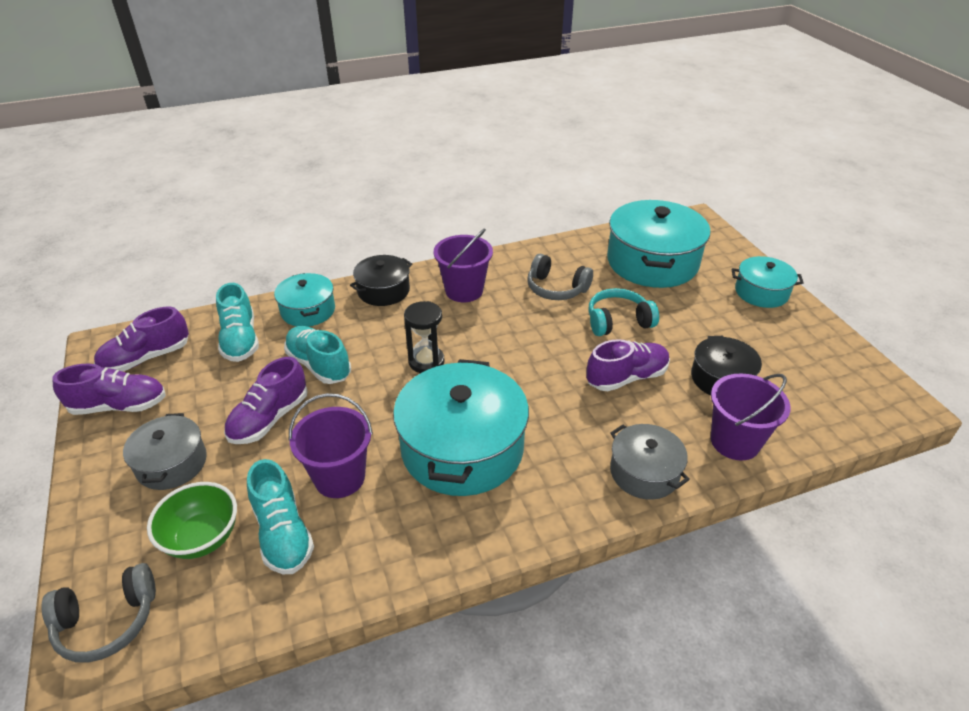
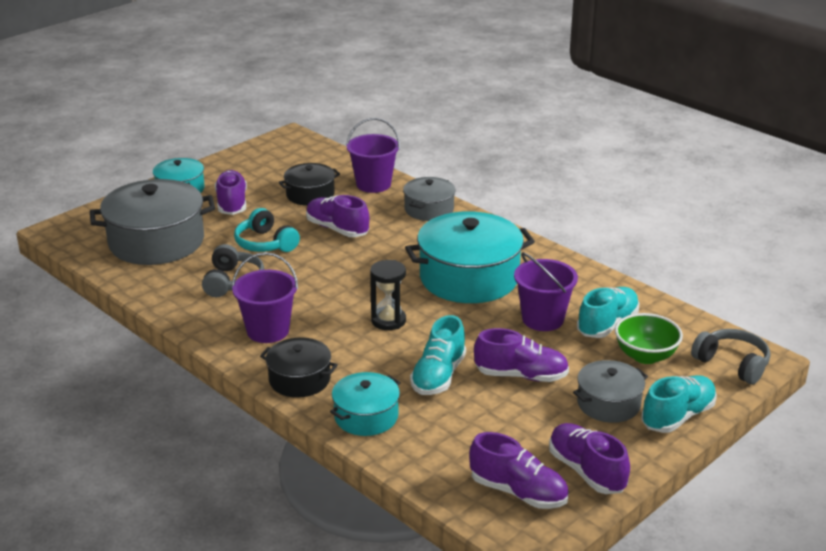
camera: 115 degrees left, 10 degrees down
(240, 340) = (443, 440): turquoise shoe -> turquoise shoe (677, 416)
(652, 262) = (156, 242): turquoise pot -> grey pot
(716, 318) = (232, 204): none -> purple shoe

